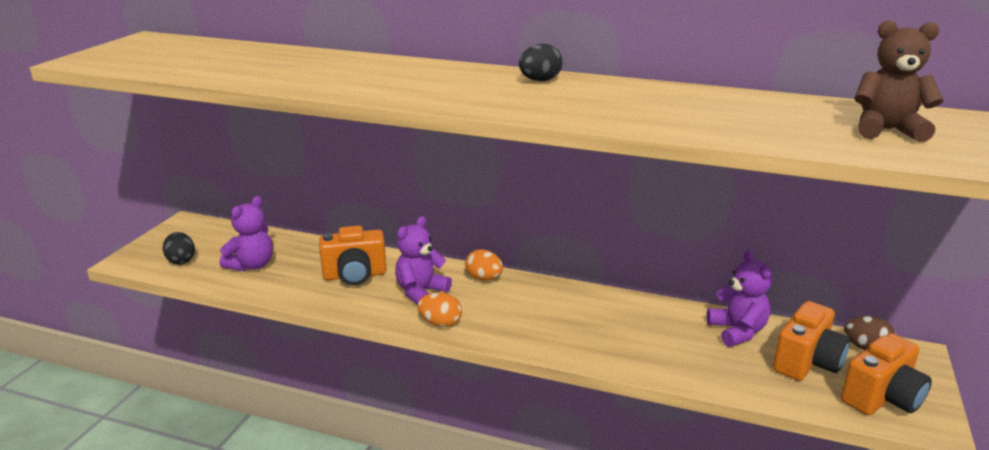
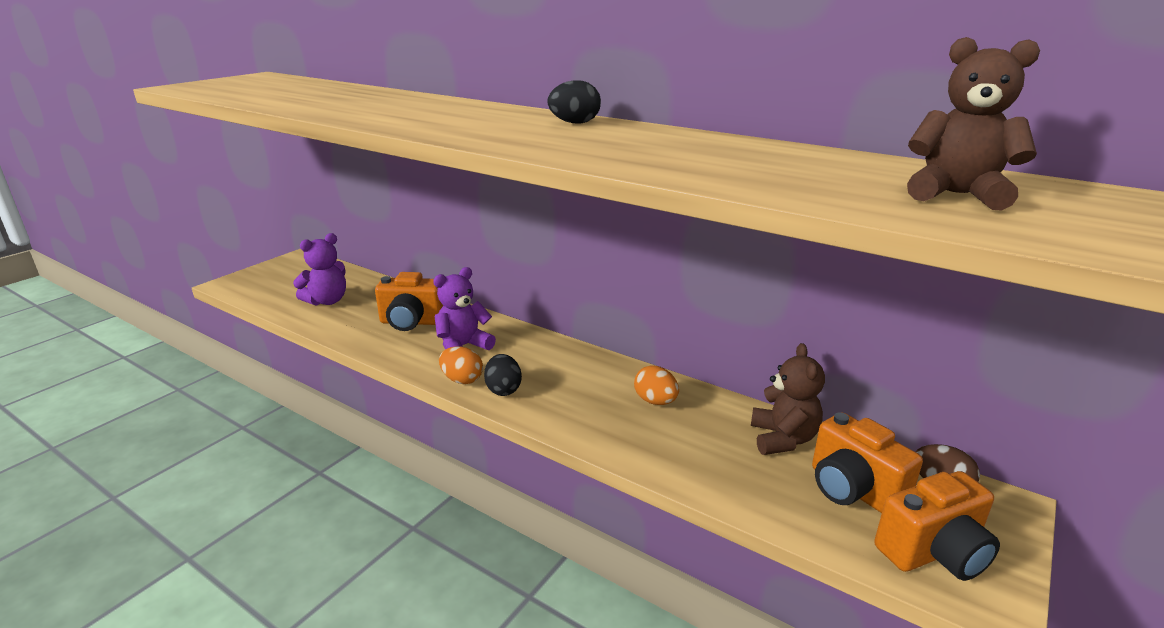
camera: 15 degrees right, 0 degrees up
(181, 260) = (271, 289): black egg -> black egg (503, 389)
(484, 278) = (533, 342): orange egg -> orange egg (655, 401)
(737, 331) = (783, 439): purple teddy bear -> brown teddy bear
(807, 362) = (853, 490): orange camera -> orange camera turned 90 degrees clockwise

